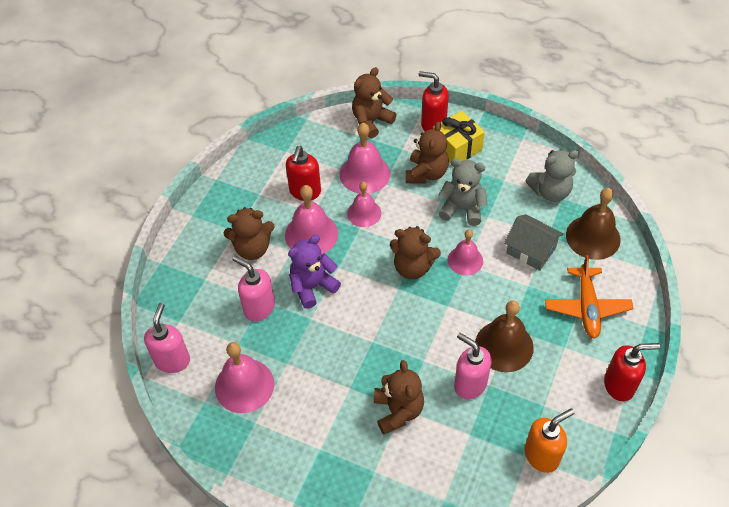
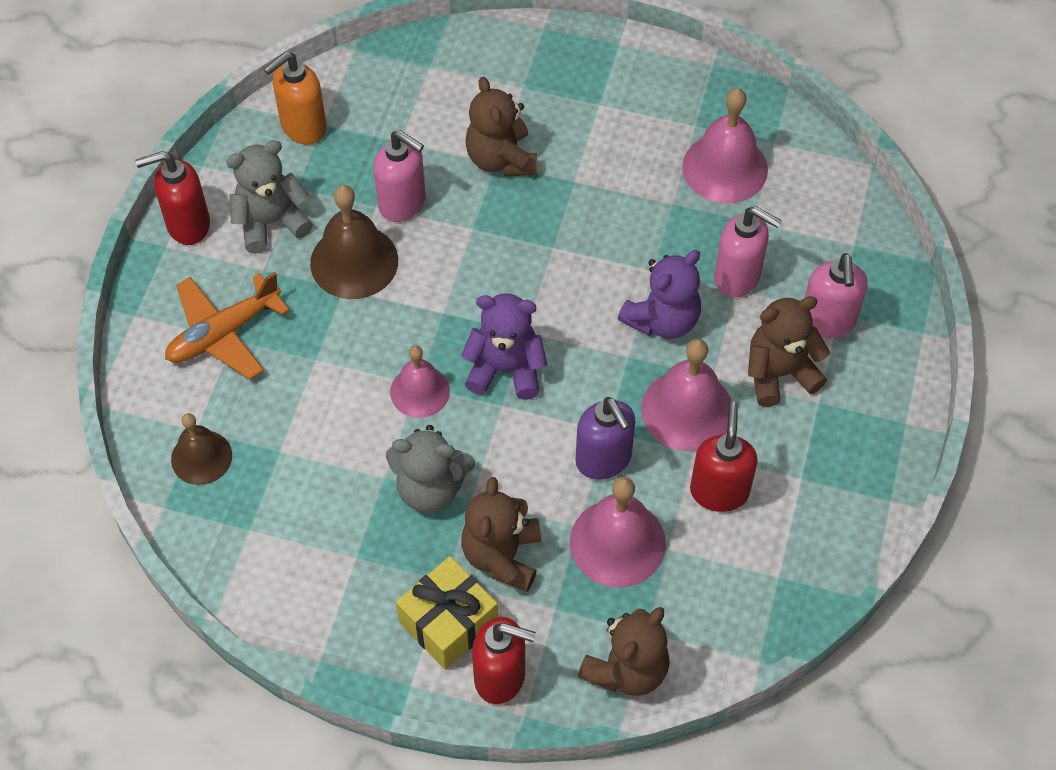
camera: 170 degrees right, 5 degrees up
(172, 360) = (840, 189): pink soap dispenser -> pink soap dispenser (827, 322)
(364, 213) = (604, 460): pink bell -> purple soap dispenser
(413, 267) = (505, 369): brown teddy bear -> purple teddy bear
(531, 250) = (309, 421): grey house -> none
(550, 192) = (270, 541): grey teddy bear -> grey teddy bear (271, 222)
(587, 307) = (223, 333): orange plane -> orange plane turned 120 degrees counterclockwise
(593, 237) = (201, 457): brown bell -> brown bell, size x0.65

